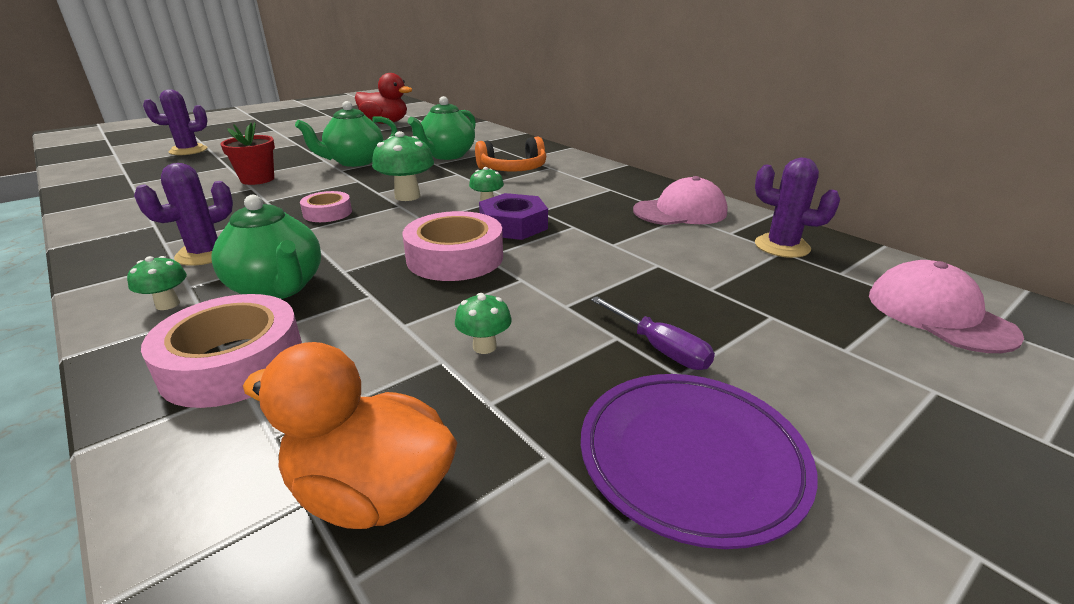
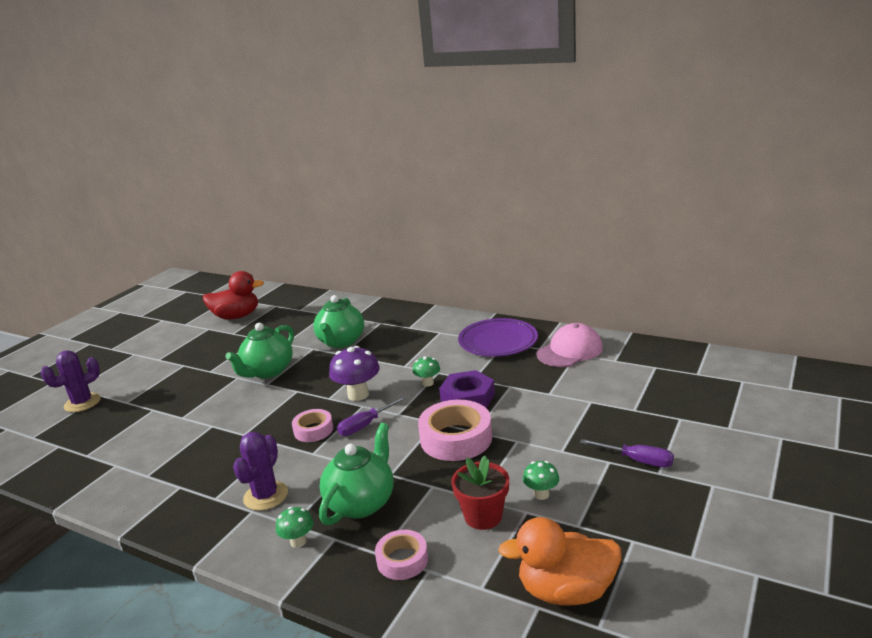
camera: 20 degrees left, 5 degrees down
(233, 363) = (402, 560): pink tape -> pink tape, size x0.57
(257, 179) = (204, 415): red flower pot -> red flower pot (483, 516)
(278, 288) = (361, 503): green teapot -> green teapot turned 90 degrees counterclockwise
(380, 222) = (365, 425): none -> purple screwdriver
(407, 196) = (358, 395): green mushroom -> purple mushroom
(513, 169) = (413, 343): orange headphones -> none
(691, 458) = (697, 515): purple plate -> purple plate (498, 341)
(782, 246) = (652, 363): purple cactus -> none
(939, 314) = (761, 388): pink cap -> none

